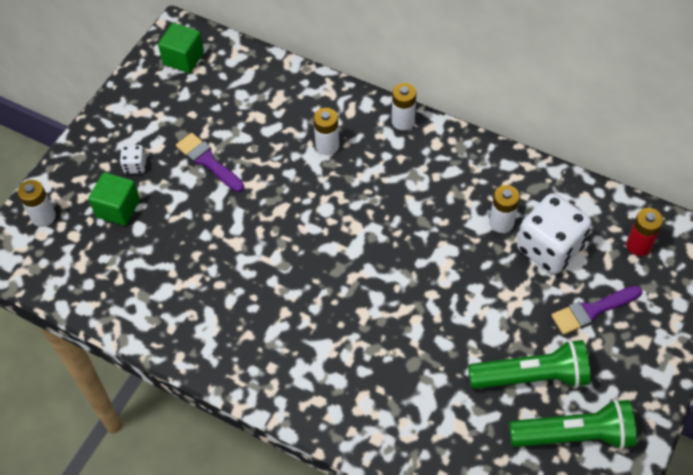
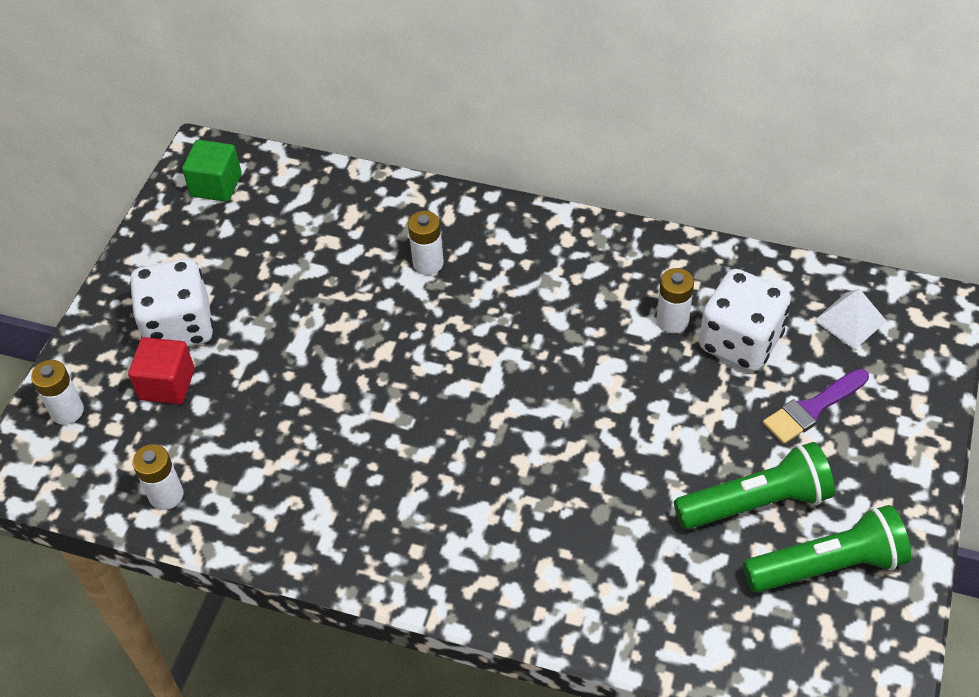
camera: 10 degrees left, 5 degrees down
(118, 208) = (167, 384): green cube -> red cube
(135, 166) = (179, 327): white dice -> white dice, size x2.27
(208, 161) = (275, 306): purple brush -> none
(403, 121) = (518, 218): white battery -> white battery (166, 495)
(638, 245) = (850, 320): red battery -> white pyramid

